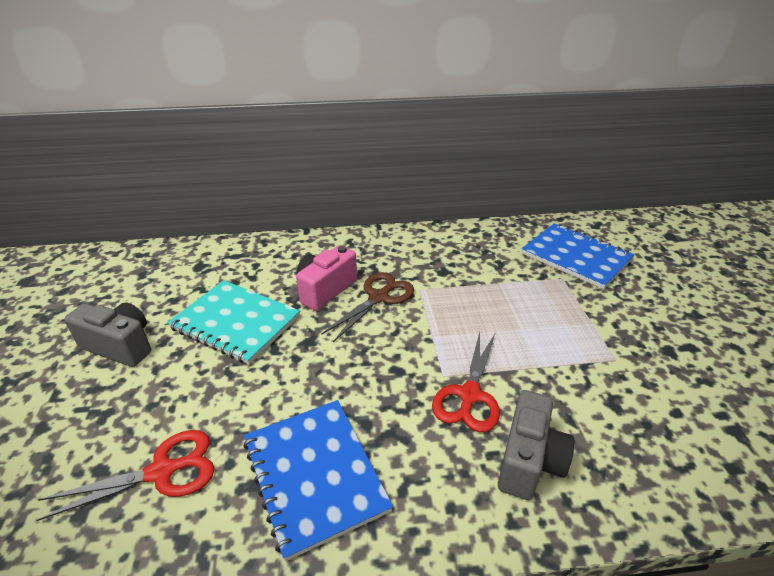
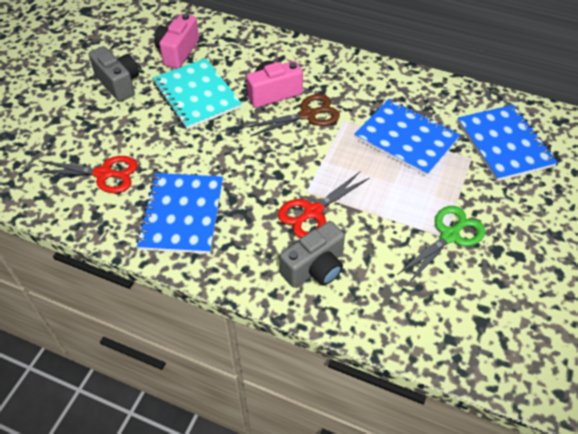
camera: 30 degrees right, 15 degrees up
(181, 286) = (178, 52): none -> pink camera
(492, 283) = (406, 139): none -> blue notebook
(618, 356) = (449, 236): none -> green scissors

